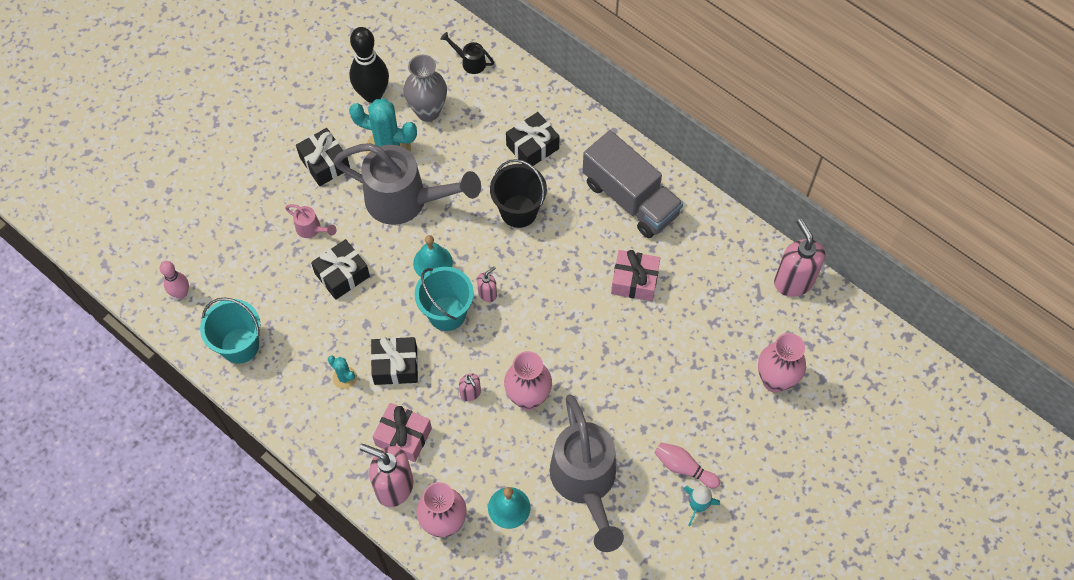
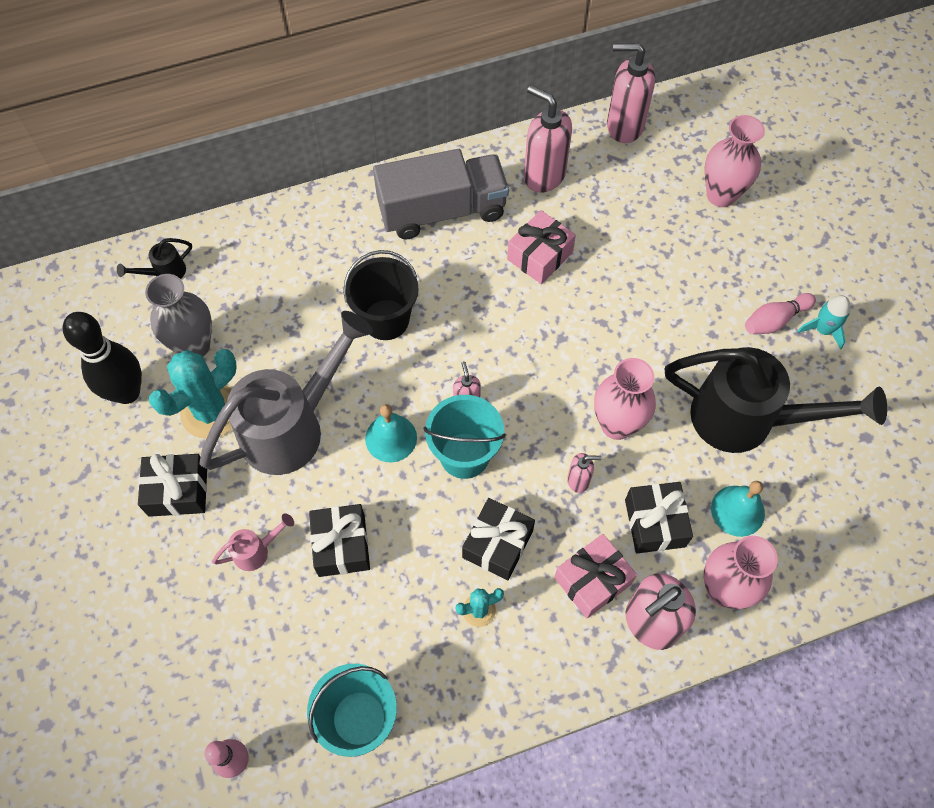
camera: 60 degrees left, 0 degrees up
(532, 147) = (317, 267): black gift -> black gift (654, 523)
(585, 484) = (747, 420): grey watering can -> black watering can
(707, 249) = (544, 175): none -> pink soap dispenser

